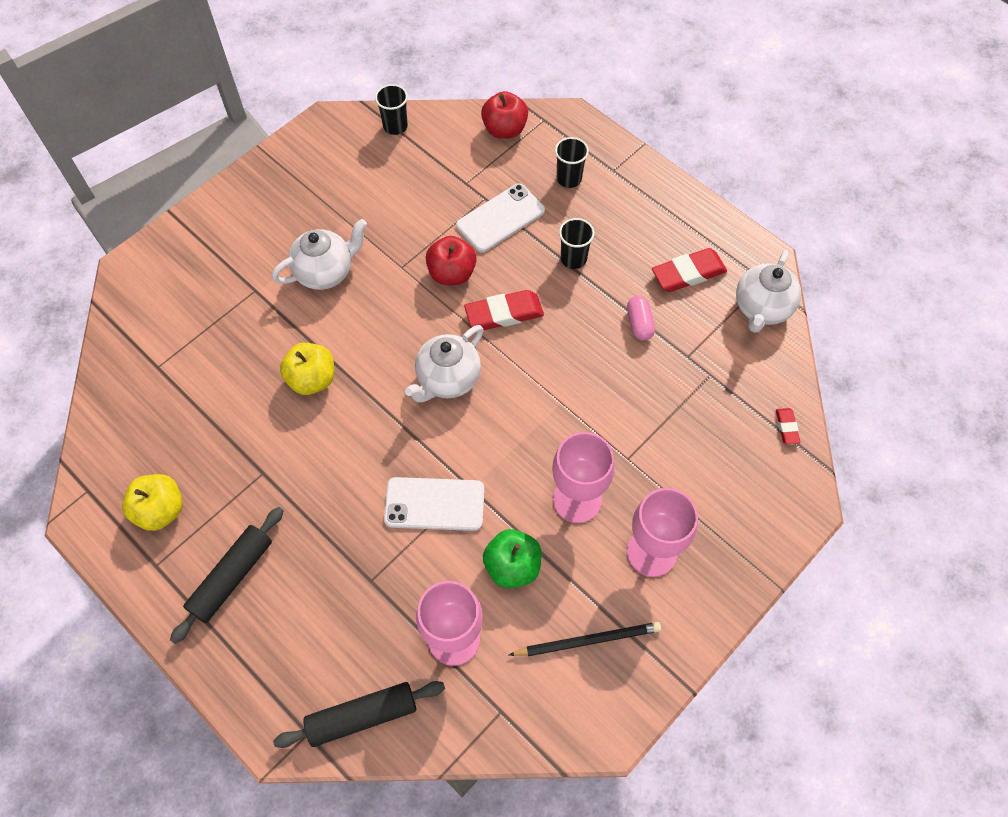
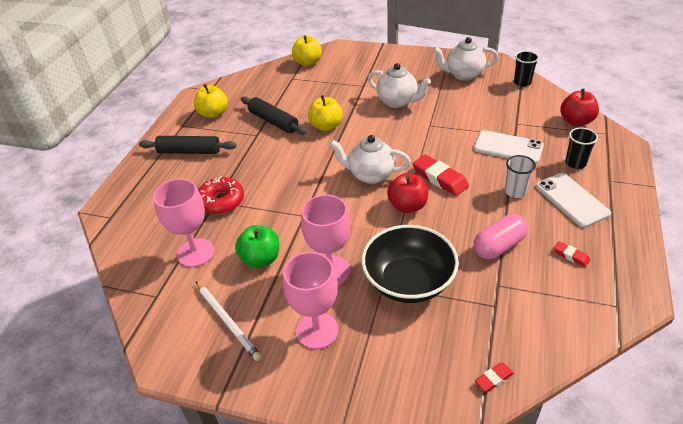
camera: 65 degrees right, 20 degrees down
(133, 327) = (308, 62): none -> yellow apple
(362, 716) = (129, 234): black rolling pin -> black rolling pin (273, 121)
(375, 573) = (221, 201): none -> red donut
(434, 504) = (281, 206): white phone -> white phone (572, 200)
(452, 273) = (446, 145): red apple -> red apple (407, 206)
(573, 259) = (515, 191): black cup -> white cup
(588, 640) = (227, 321): black pencil -> white pencil
(637, 432) = (408, 281): none -> black bowl
(639, 323) = (499, 246): pink capsule -> pink capsule, size x1.53
(688, 273) = (571, 256): red eraser -> red eraser, size x0.52
(761, 308) = (589, 315): white teapot -> white teapot (463, 75)

